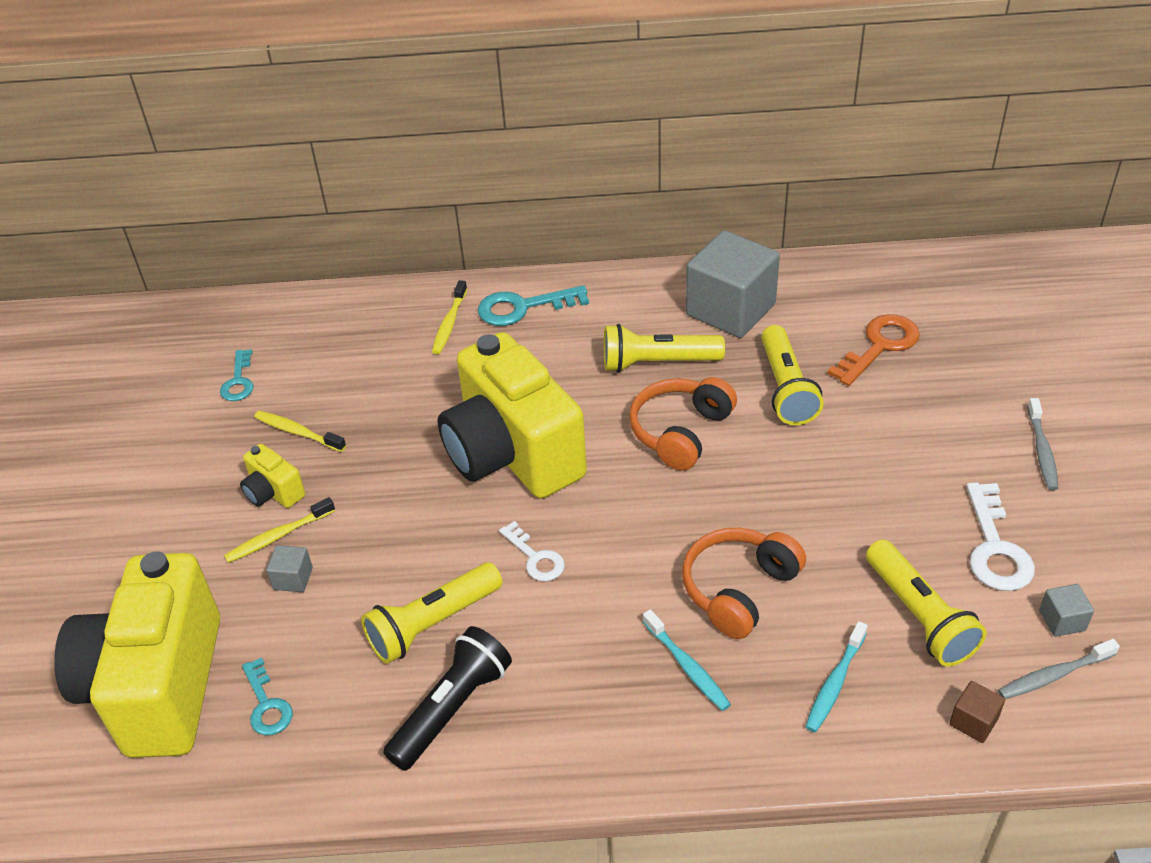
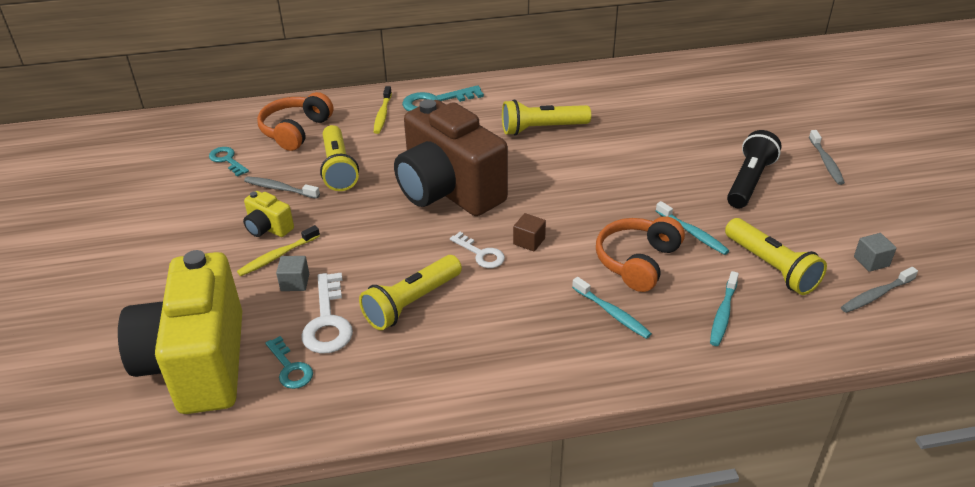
camera: 10 degrees left, 5 degrees down
(239, 381) = (227, 160): turquoise key -> turquoise key turned 150 degrees clockwise
(298, 432) = (280, 189): yellow toothbrush -> grey toothbrush
(452, 708) = (439, 357): black flashlight -> black flashlight (749, 181)
(512, 454) = (448, 191): yellow camera -> brown camera
(681, 432) = (570, 169): orange headphones -> orange headphones (296, 131)
(730, 310) = (586, 94): grey cube -> none
(786, 388) = (638, 138): yellow flashlight -> yellow flashlight (338, 168)
(824, 551) = (692, 233): none -> turquoise toothbrush
(879, 346) = (697, 109): orange key -> none
(973, 721) = (829, 329): brown cube -> brown cube (529, 241)
(995, 548) = (812, 222): white key -> white key (328, 321)

